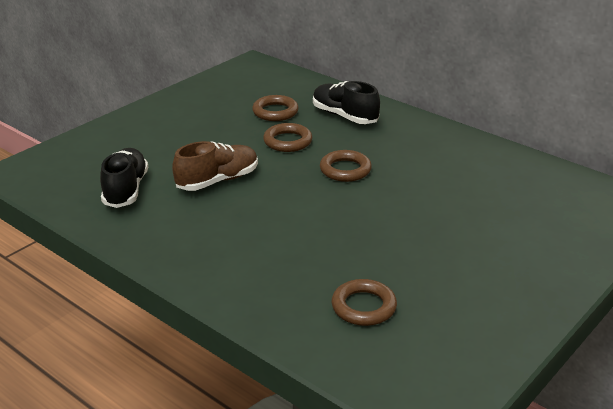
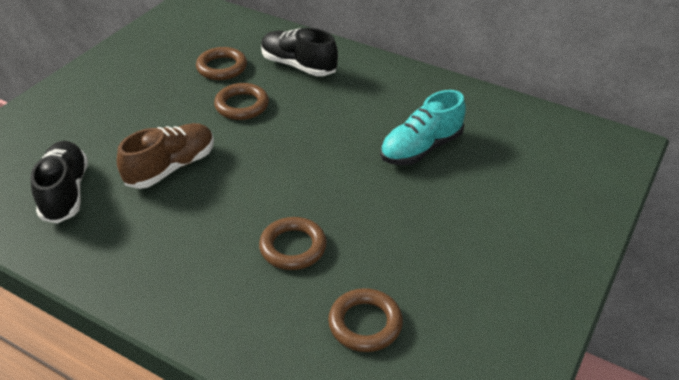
camera: 10 degrees left, 10 degrees up
(345, 170) = (311, 137): brown ring -> brown ring (293, 247)
(443, 187) = (421, 148): none -> turquoise shoe

